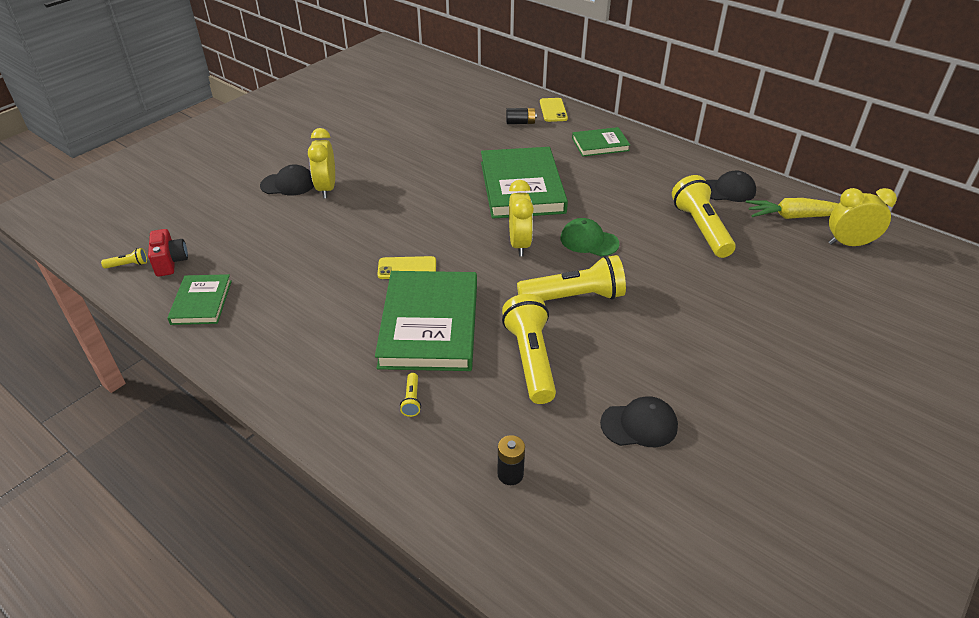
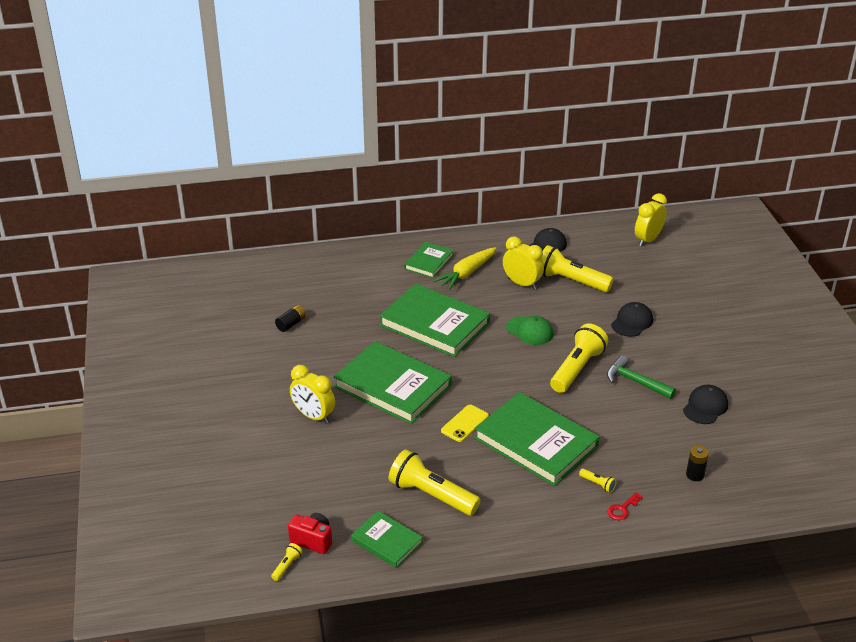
camera: 50 degrees left, 5 degrees down
(288, 184) = (279, 433): black cap -> black cap (632, 322)
(391, 439) = (622, 509): none -> red key
(411, 206) = (393, 386): none -> green book
(519, 244) = (498, 361): yellow clock -> yellow clock (522, 283)
(520, 123) = (351, 279): black battery -> black battery (291, 324)
(530, 359) = (613, 417): yellow flashlight -> yellow flashlight (431, 495)
(553, 110) = (355, 255): yellow phone -> none
(589, 241) = (529, 331): green cap -> green cap turned 120 degrees counterclockwise
(609, 347) = (635, 381): none -> green hammer
(795, 216) = (602, 240): yellow carrot -> yellow carrot (466, 273)

